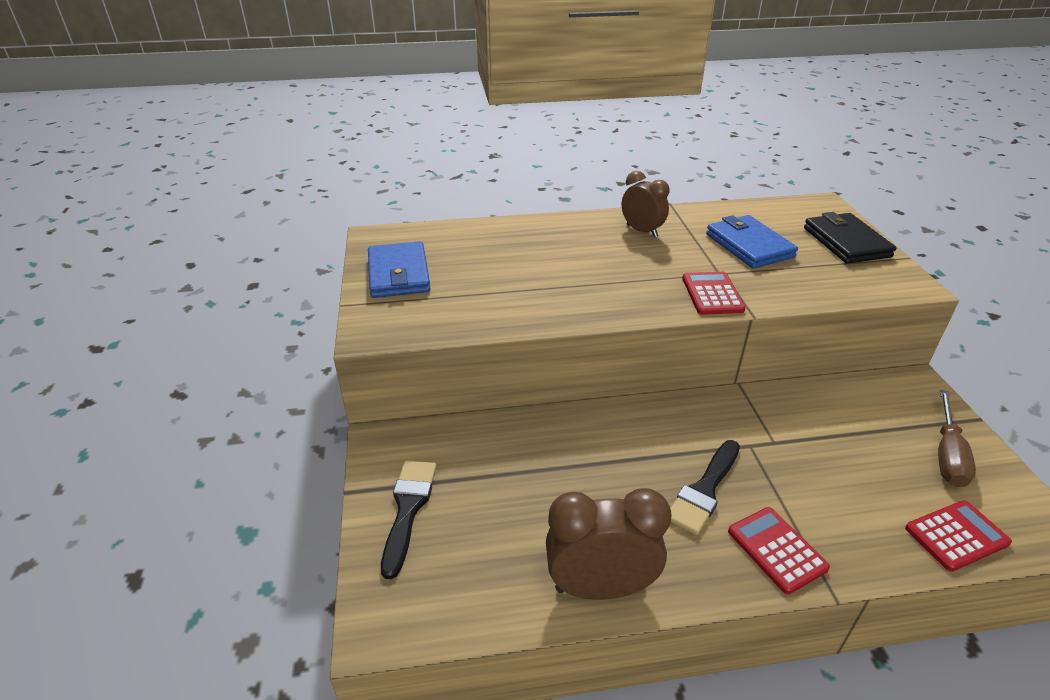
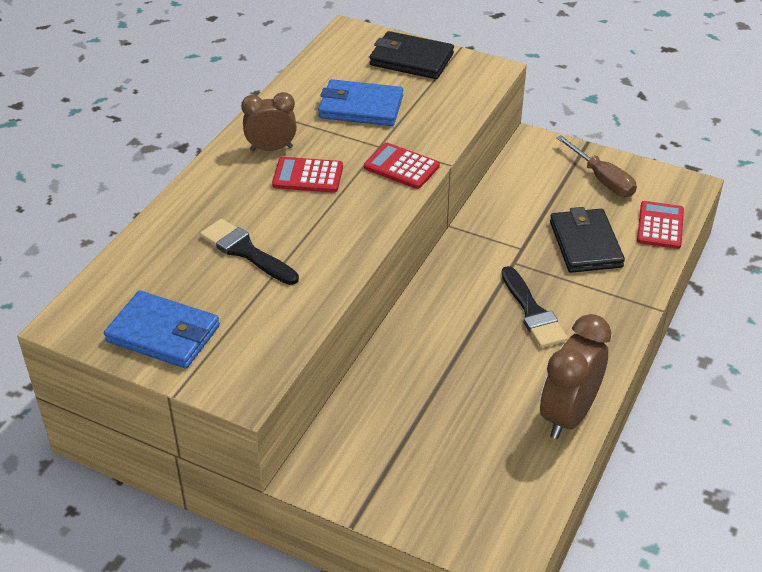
camera: 55 degrees left, 5 degrees up
(408, 509) = (407, 491): black brush -> black brush (245, 251)
(776, 550) = (607, 311): red calculator -> red calculator (308, 176)
(842, 485) = (585, 244): none -> black wallet

